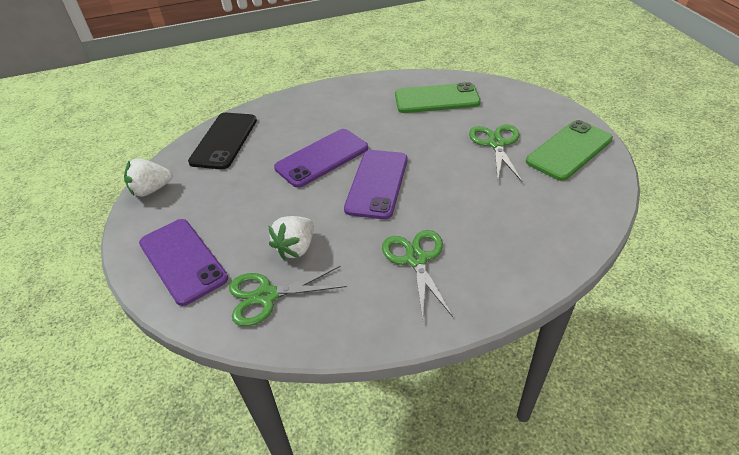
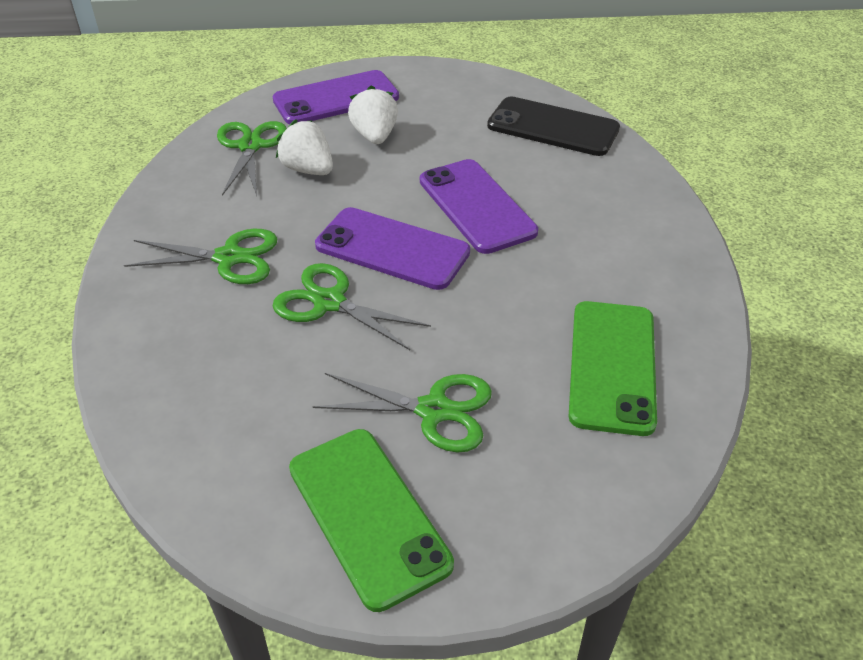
camera: 100 degrees right, 0 degrees up
(151, 190) = (468, 78): white strawberry -> white strawberry (375, 136)
(438, 198) = (329, 302): none -> green scissors

